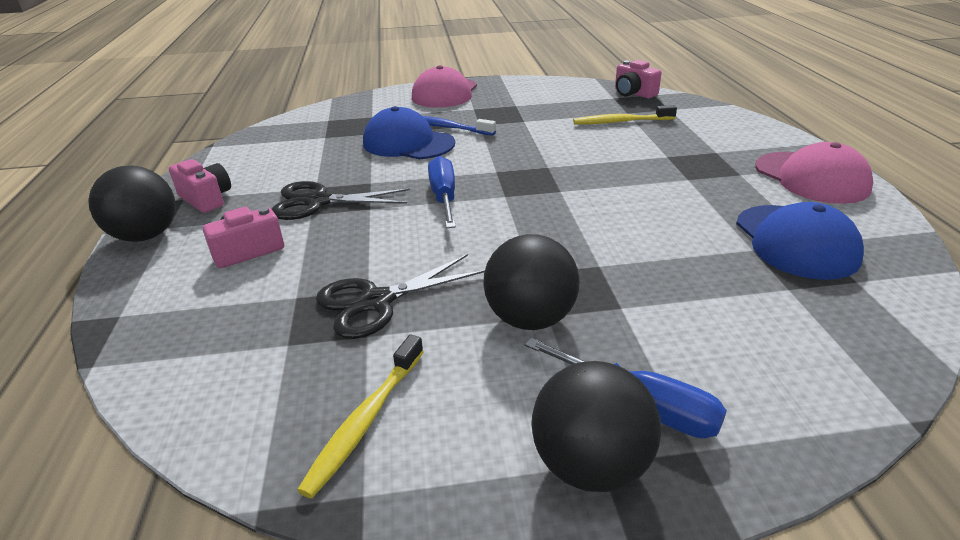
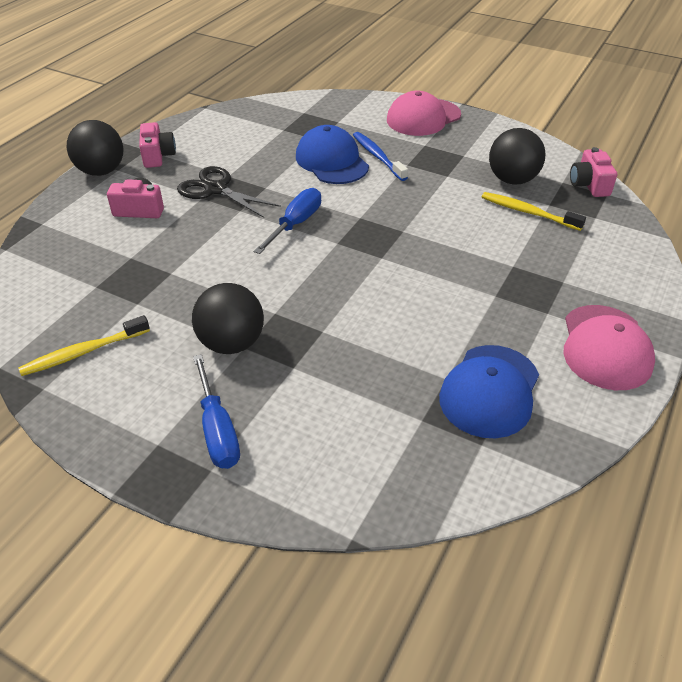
camera: 35 degrees right, 10 degrees up
(376, 301) = (166, 284): black scissors -> none
(590, 465) = (151, 442): black ball -> black ball (512, 180)

